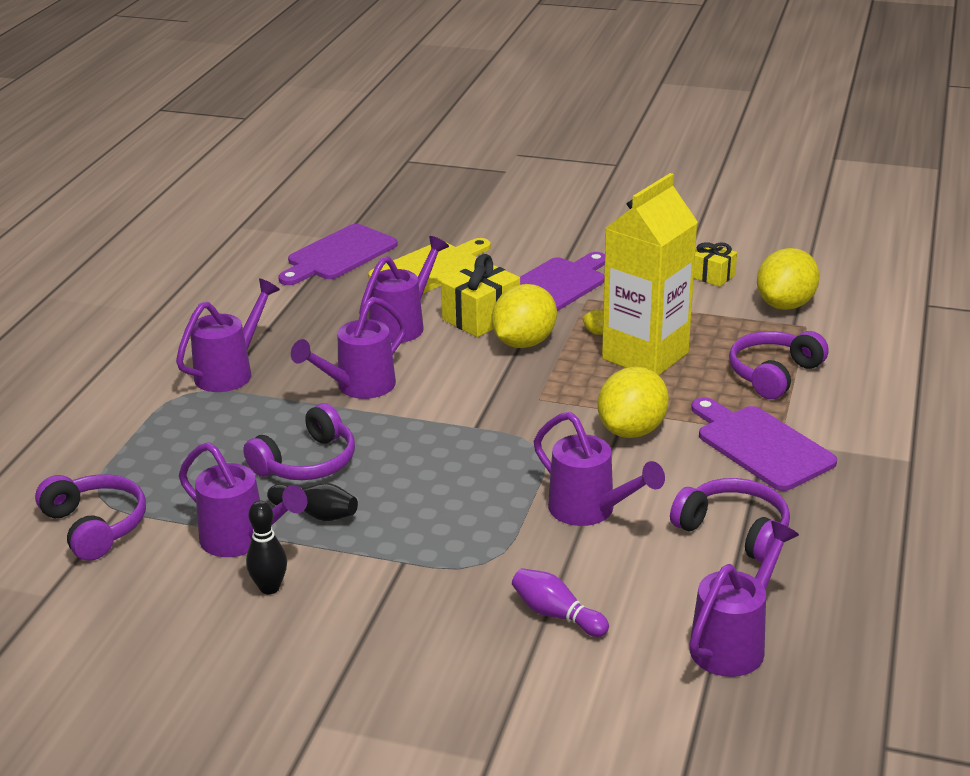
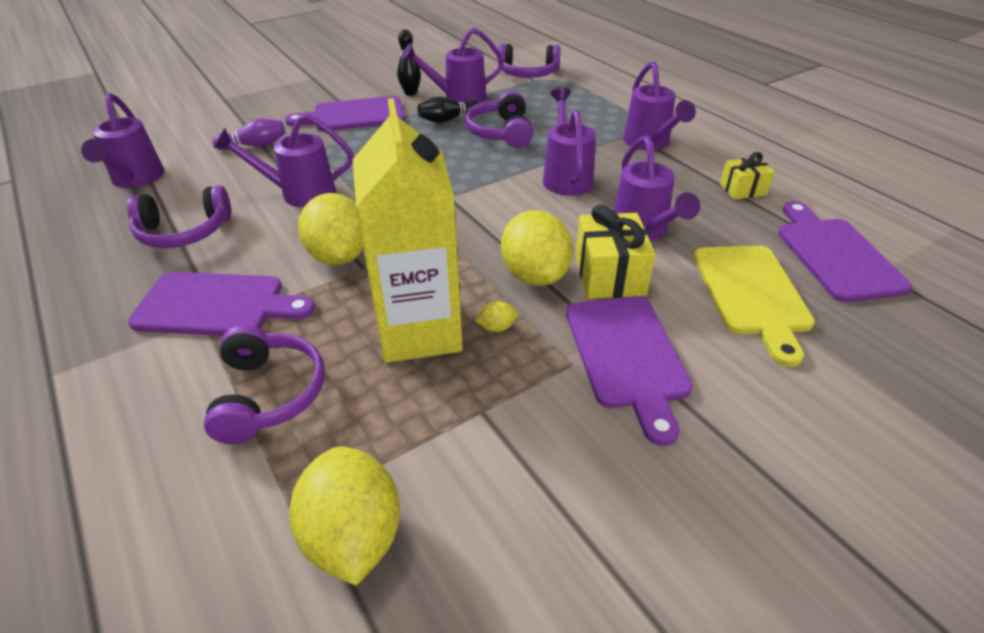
camera: 130 degrees right, 10 degrees up
(390, 592) = (354, 115): none -> purple cutting board
(712, 276) = (507, 522): yellow gift -> yellow gift (743, 189)

